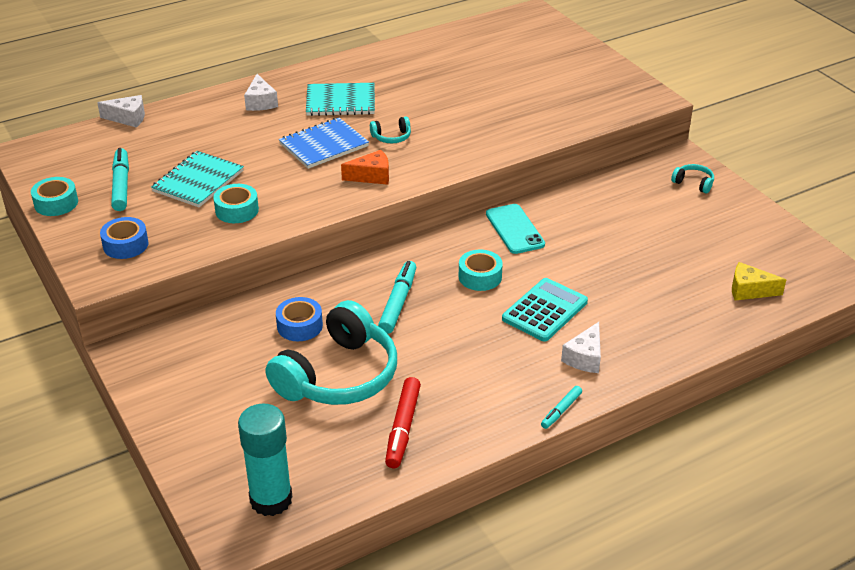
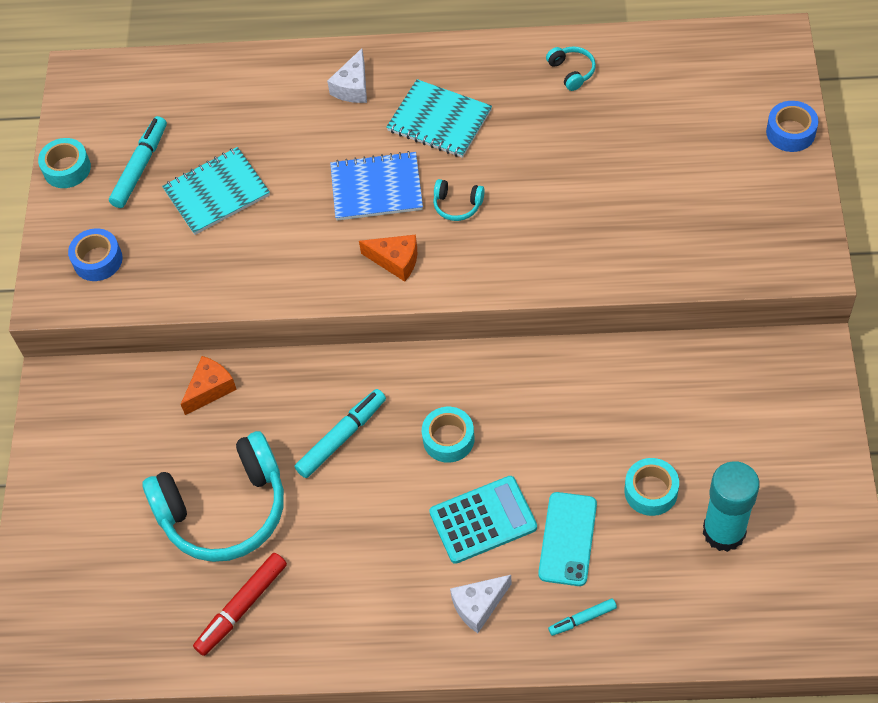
camera: 35 degrees right, 20 degrees up
(128, 118) = (203, 60): white cheese -> none
(237, 210) = (229, 255): turquoise tape -> turquoise tape (651, 491)
(268, 311) = (210, 389): none -> orange cheese
(271, 499) = (77, 632): turquoise glue stick -> turquoise glue stick (724, 531)
(299, 326) = (228, 424): blue tape -> blue tape (790, 132)
(515, 229) = (533, 384): turquoise phone -> turquoise phone (568, 539)
(561, 411) = (405, 663): turquoise marker -> turquoise marker (582, 619)
(693, 183) = (795, 402): turquoise headphones -> turquoise headphones (572, 71)
(749, 290) = (730, 599): yellow cheese -> none

